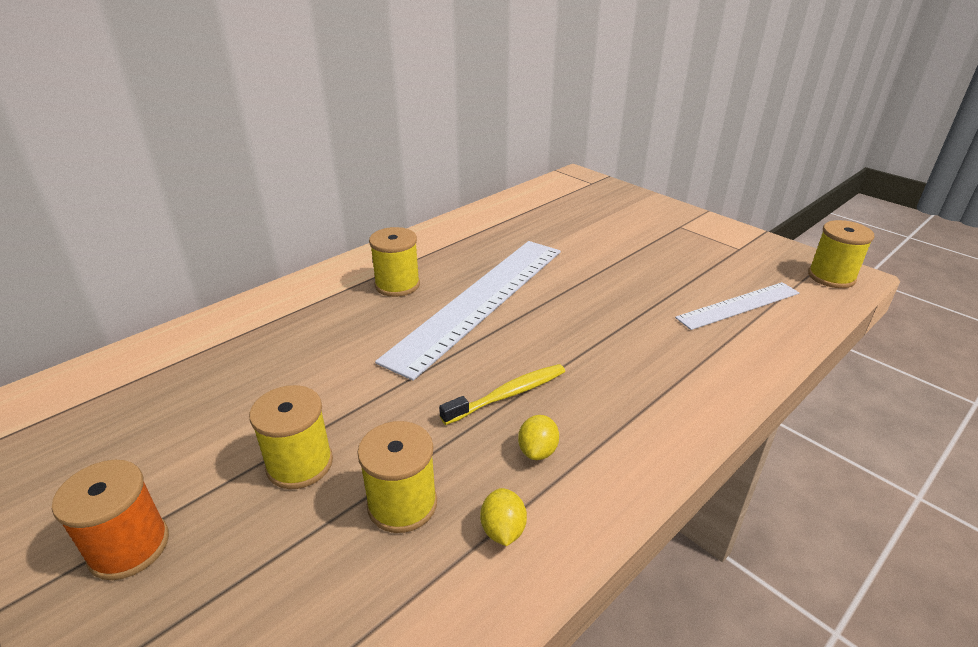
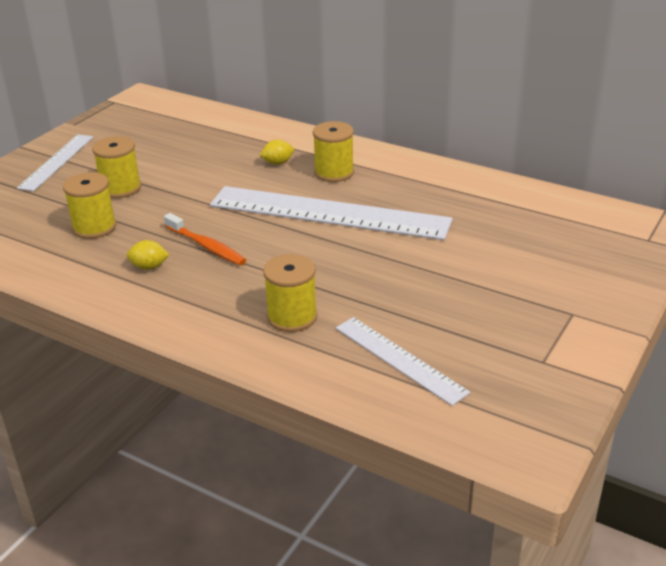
camera: 75 degrees right, 0 degrees up
(129, 547) = (57, 162): orange spool -> white ruler
(503, 530) = (78, 264): yellow lemon -> yellow lemon (277, 163)
(508, 395) = (206, 246): yellow toothbrush -> orange toothbrush
(831, 277) = (514, 437): yellow spool -> yellow spool (292, 317)

